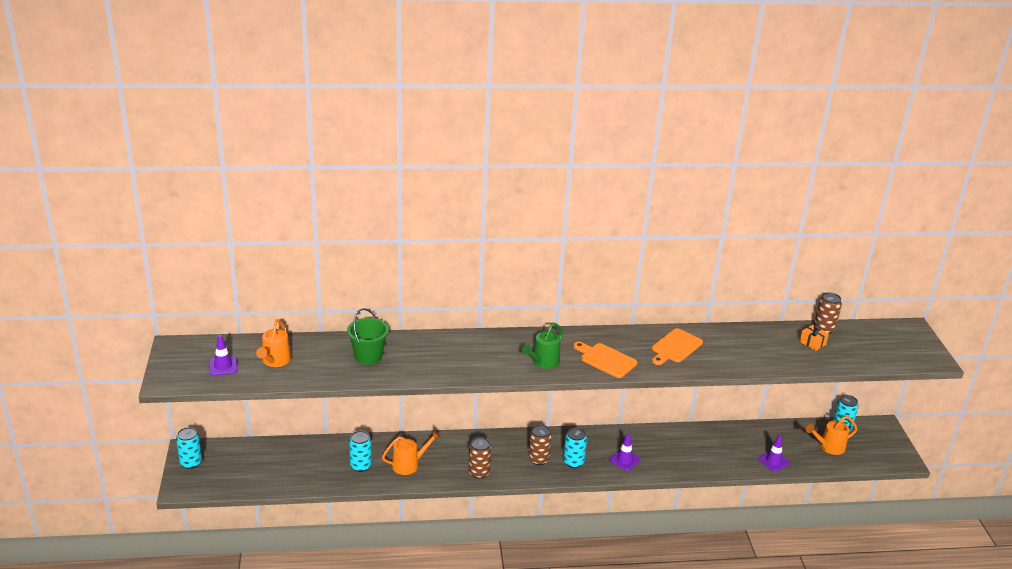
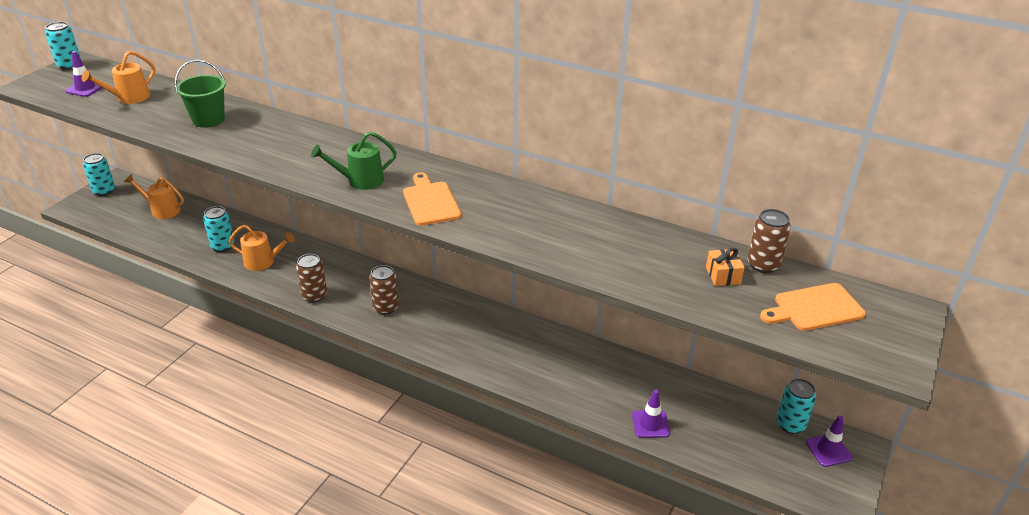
camera: 35 degrees right, 5 degrees up
(573, 462) = (417, 325): turquoise can -> turquoise can (69, 65)
(624, 460) = (473, 346): purple traffic cone -> purple traffic cone (828, 450)
(675, 347) = (530, 217): orange cutting board -> orange cutting board (814, 308)
(829, 447) = (746, 440): orange watering can -> orange watering can (162, 210)

